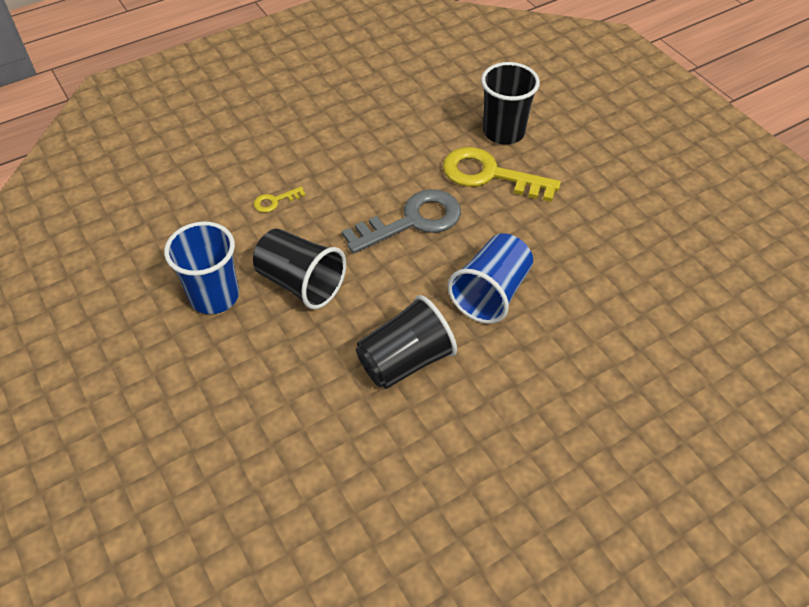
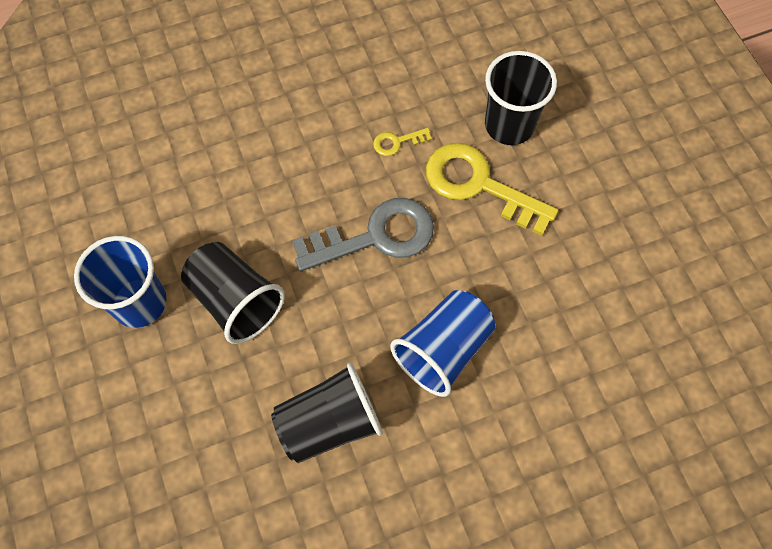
camera: 10 degrees right, 15 degrees up
(275, 201) = (227, 184): yellow key -> yellow key (397, 142)

